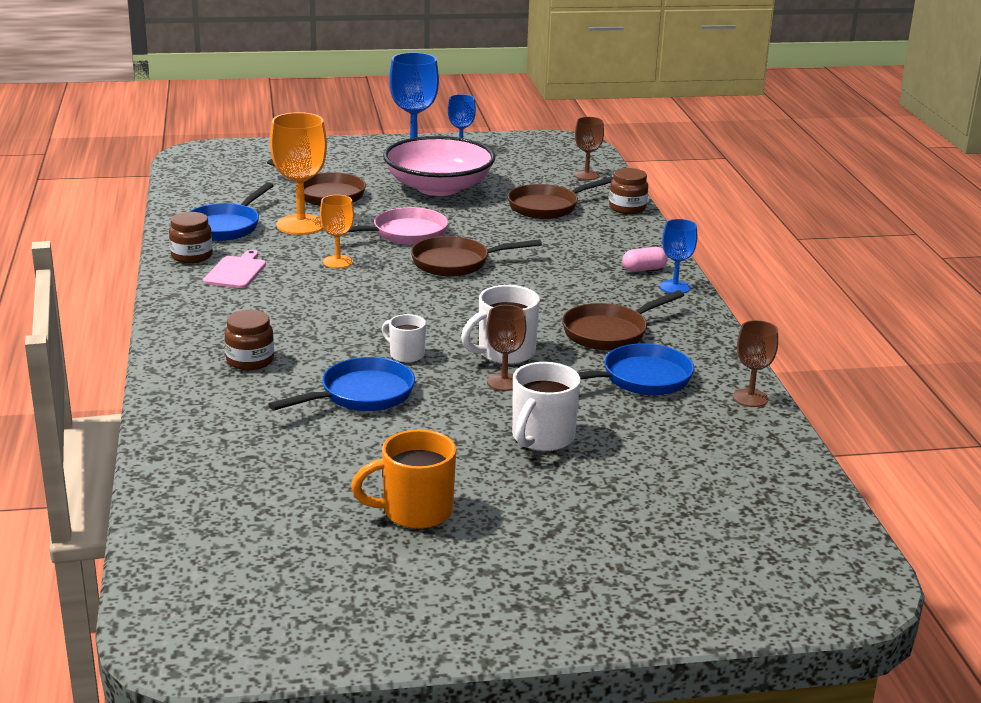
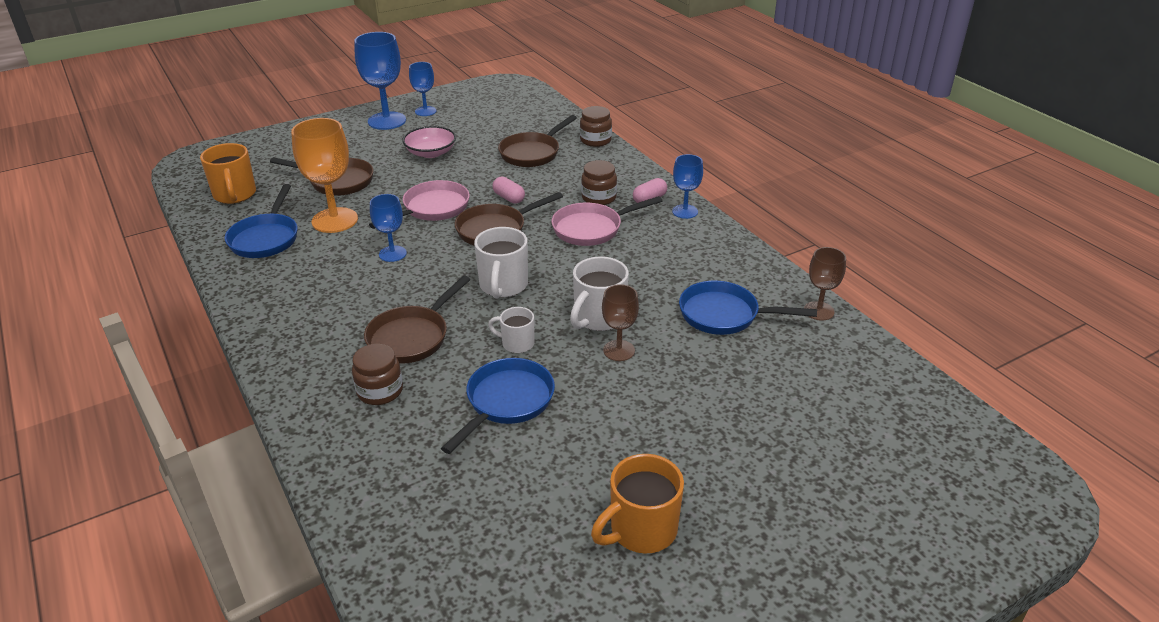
camera: 20 degrees left, 10 degrees up
(192, 256) = (252, 280): brown jar -> brown jar (599, 198)
(220, 187) = (235, 195): none -> orange mug
(236, 271) = (305, 288): pink cutting board -> none
(338, 262) = (392, 254): orange goblet -> blue goblet
(438, 187) = (431, 153): pink bowl -> pink bowl, size x0.54
(491, 240) = (509, 198): none -> pink capsule
(542, 438) = (691, 405): white mug -> white mug (503, 286)
(558, 282) = (591, 229): none -> pink pan
(586, 175) = (542, 114): brown goblet -> none
(609, 332) = (667, 272): brown pan -> brown pan (412, 337)
(641, 379) = (724, 315): blue pan -> blue pan turned 120 degrees counterclockwise

